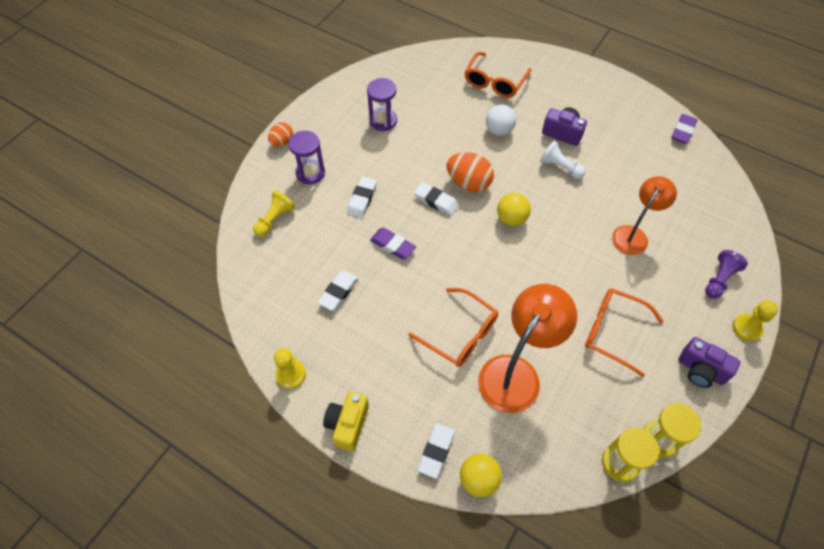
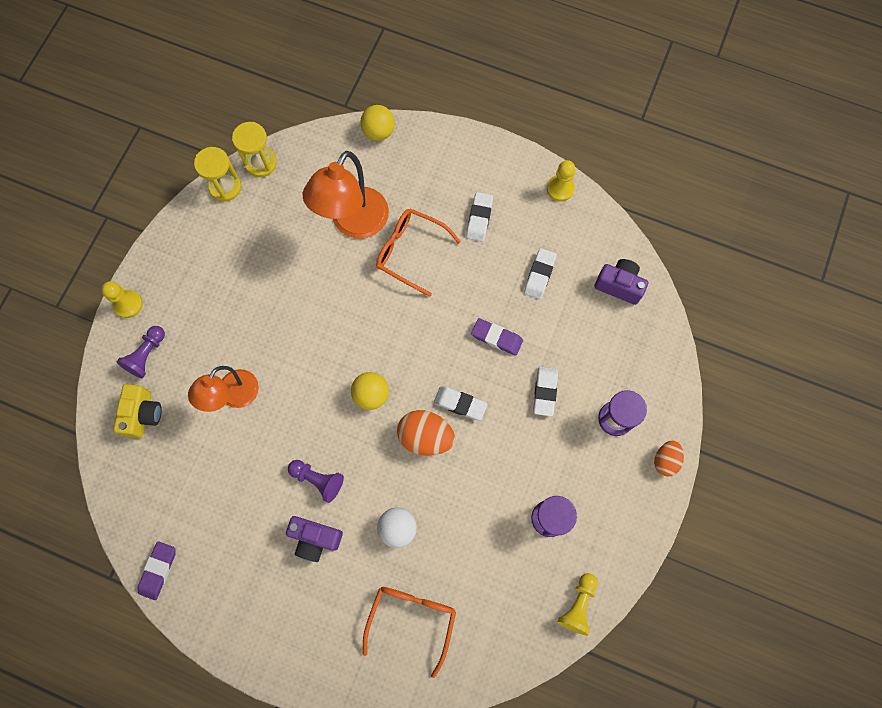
camera: 170 degrees right, 15 degrees up
(275, 219) = (634, 348): yellow pawn -> yellow pawn (578, 605)
(347, 424) = (497, 155): yellow camera -> yellow camera (143, 414)
(436, 451) = (417, 147): white eraser -> white eraser (479, 218)
(560, 167) = (318, 480): white pawn -> purple pawn
(613, 332) = (261, 278): orange glasses -> none
(700, 370) = (180, 254): purple camera -> purple camera (619, 285)

